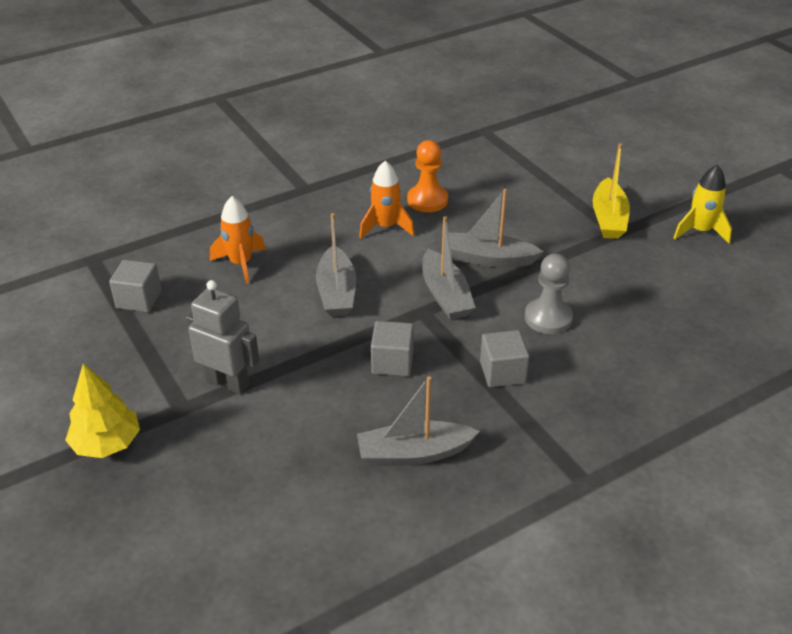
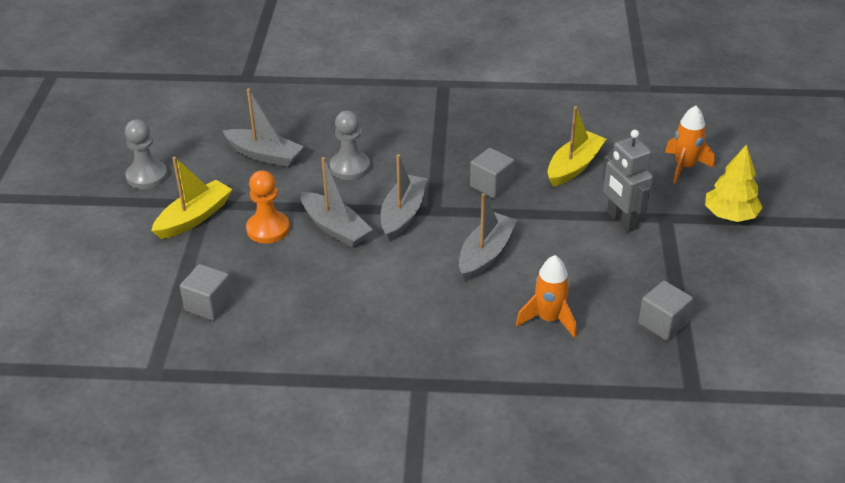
camera: 145 degrees left, 0 degrees up
(322, 428) = (574, 166): none -> yellow boat
(385, 227) = (386, 297): orange rocket -> orange rocket (684, 167)
(413, 453) = (527, 132): grey boat -> grey boat (264, 155)
(427, 200) = (317, 309): orange pawn -> orange pawn (268, 229)
(502, 372) = (423, 149): grey cube -> grey cube (209, 305)
(700, 231) = (147, 176): yellow rocket -> grey pawn

